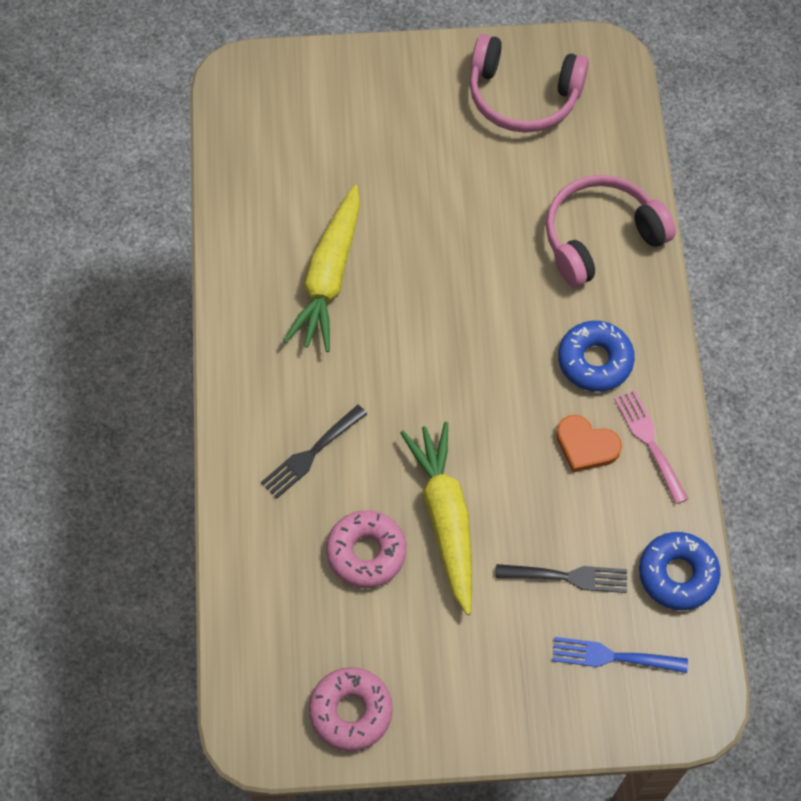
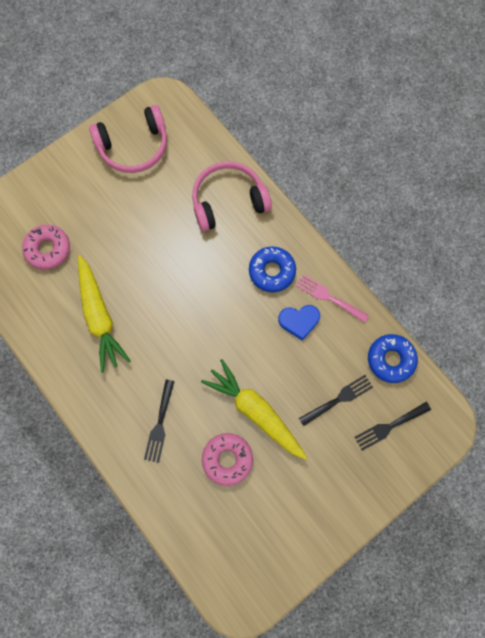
camera: 35 degrees left, 10 degrees up
(351, 711) = (280, 553): pink donut -> pink donut (48, 249)
(586, 446) = (299, 321): orange heart -> blue heart
(600, 237) = (228, 201): pink headphones -> pink headphones turned 45 degrees clockwise
(612, 657) = (389, 426): blue fork -> black fork

